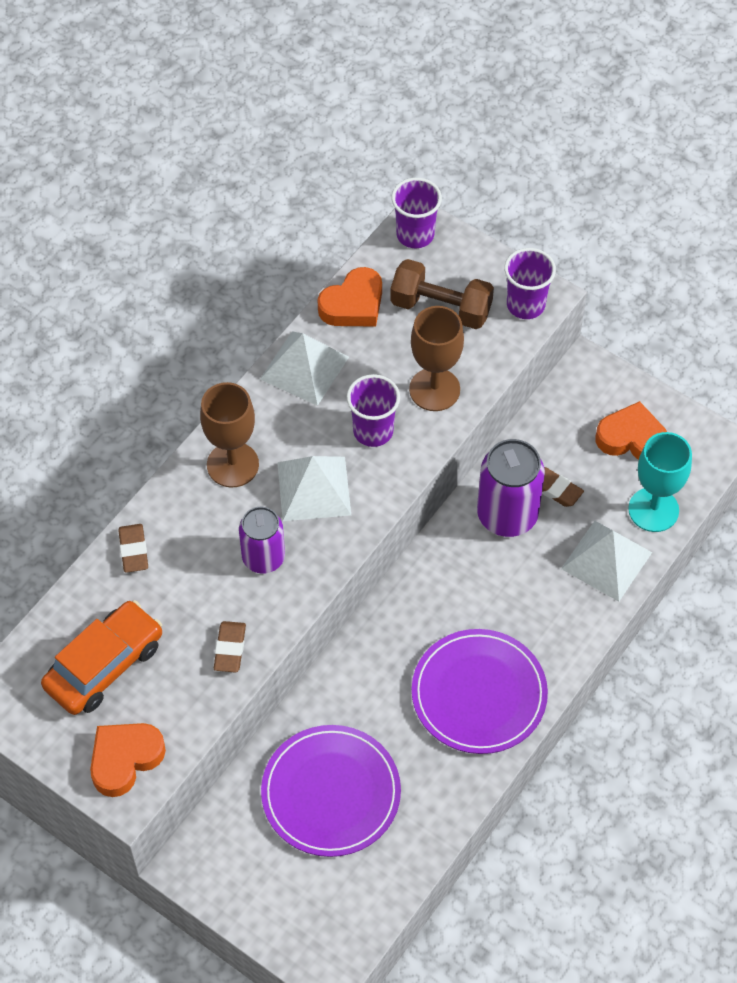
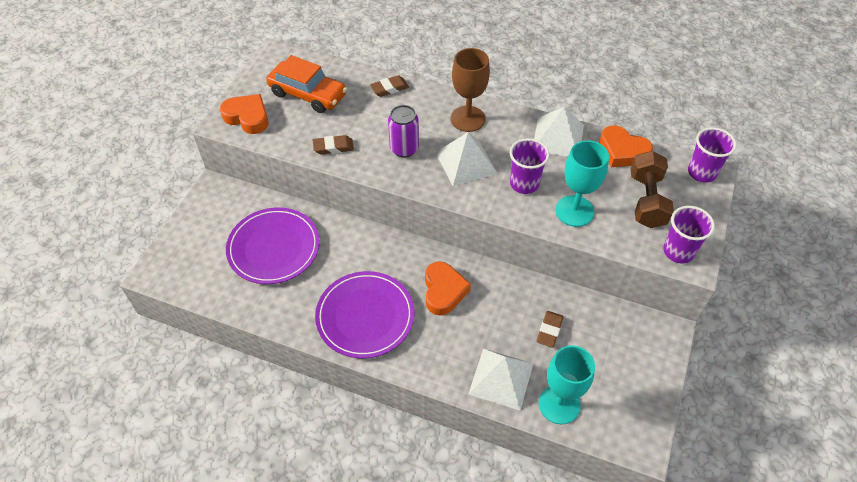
camera: 75 degrees right, 5 degrees down
(434, 389) = (574, 211): brown goblet -> turquoise goblet
(507, 515) = (515, 304): purple can -> none
(632, 438) = (618, 376): orange heart -> orange heart (443, 291)

